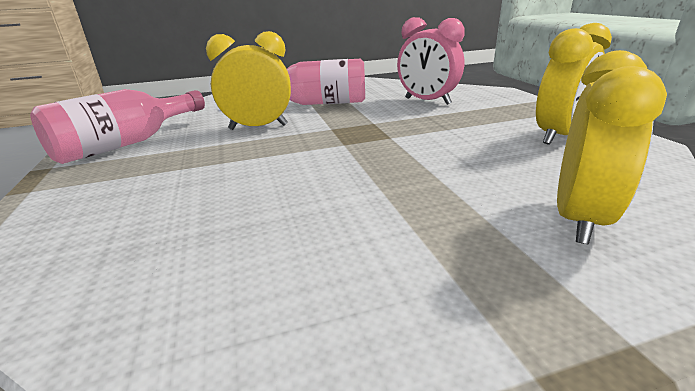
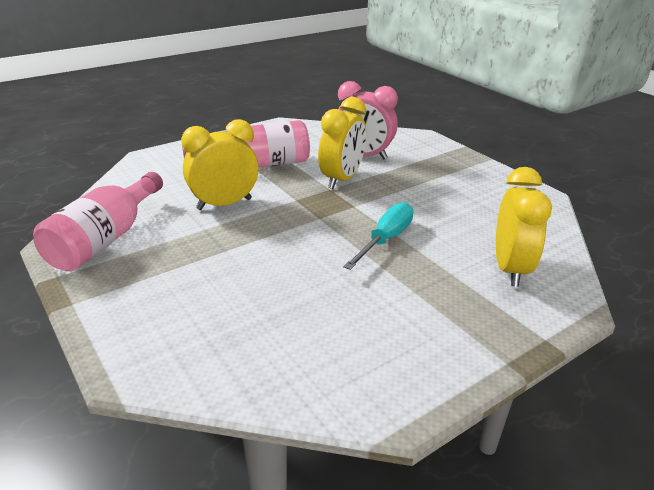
camera: 20 degrees left, 5 degrees up
(407, 169) = (385, 239): none -> turquoise screwdriver
(559, 136) = (483, 192): yellow clock -> yellow clock (342, 179)

